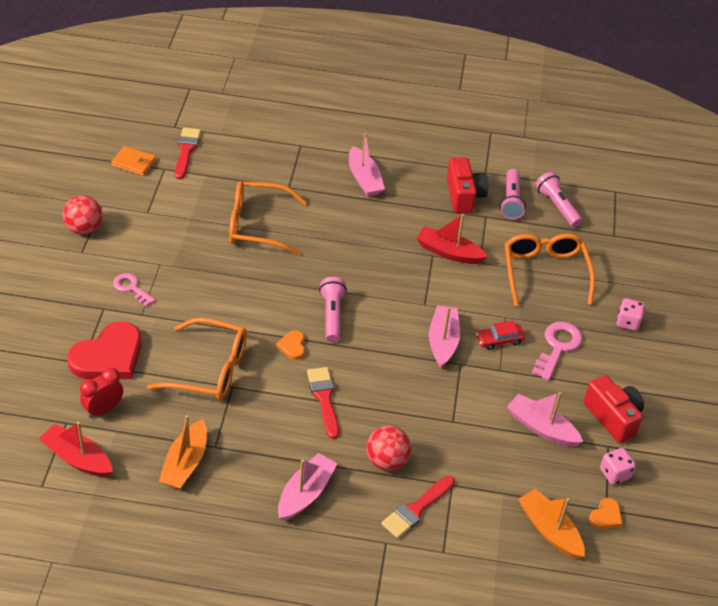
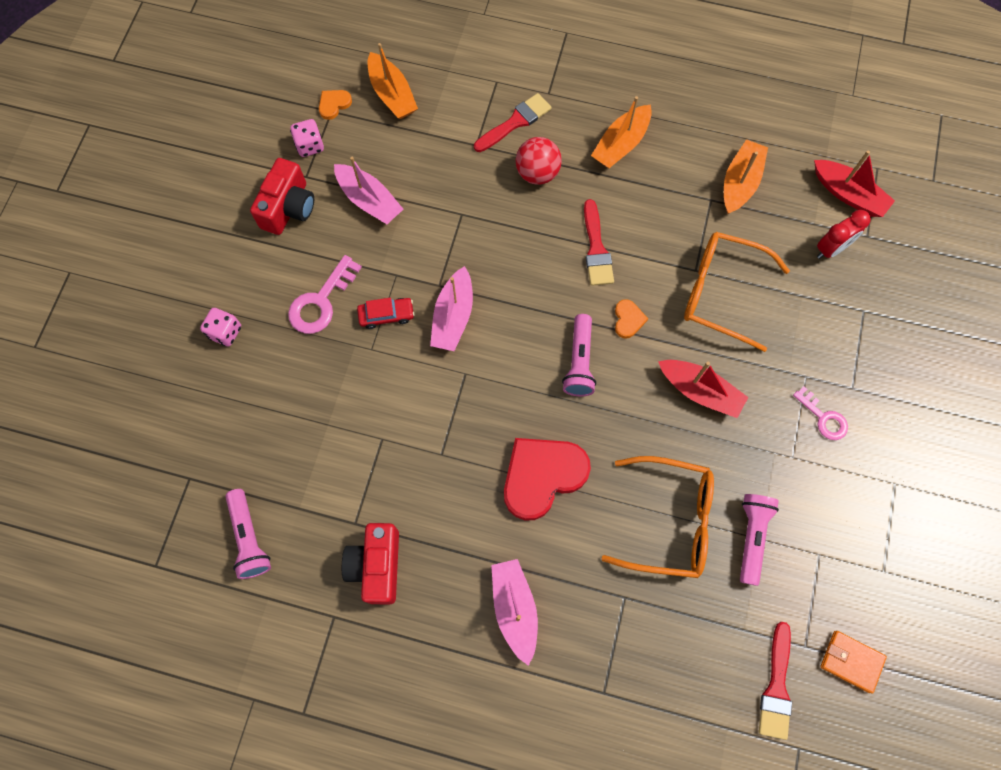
camera: 170 degrees left, 25 degrees up
(84, 229) = (899, 526): red ball -> none
(108, 356) = (836, 317): red heart -> red heart (542, 476)
(305, 493) = (621, 144): pink boat -> orange boat
(449, 252) = (419, 458): red boat -> red boat (700, 391)
(511, 201) = (311, 552): pink flashlight -> pink flashlight (751, 537)
(545, 273) = (303, 415): orange glasses -> none
(613, 417) = (289, 208): red camera -> red camera turned 135 degrees counterclockwise

